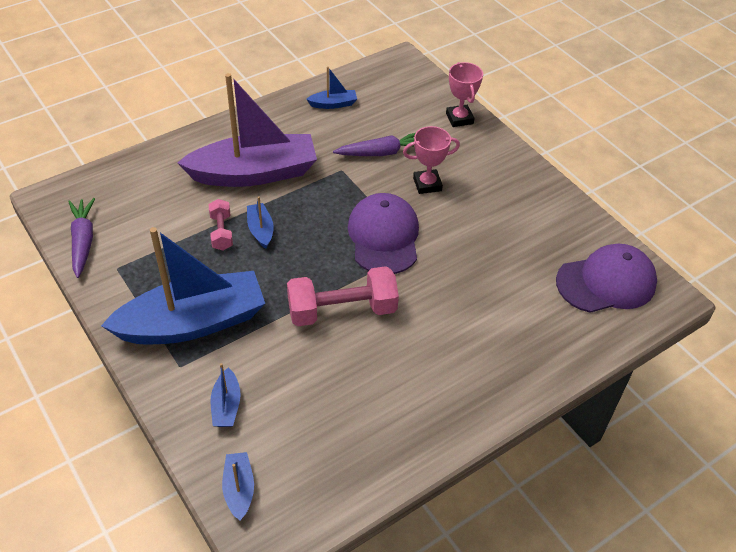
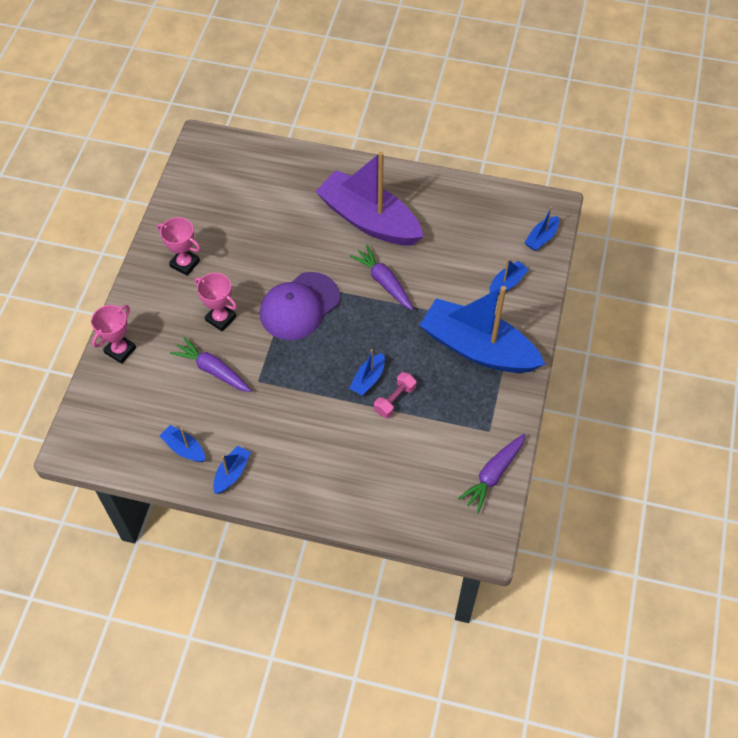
camera: 130 degrees left, 10 degrees up
(254, 173) = (319, 432): purple boat -> purple boat (369, 220)
(283, 114) = (232, 473): none -> blue boat
(342, 310) = (384, 282): pink dumbbell -> purple carrot
(511, 197) = (185, 264): none -> pink trophy
(606, 282) = (220, 174): purple cap -> none

